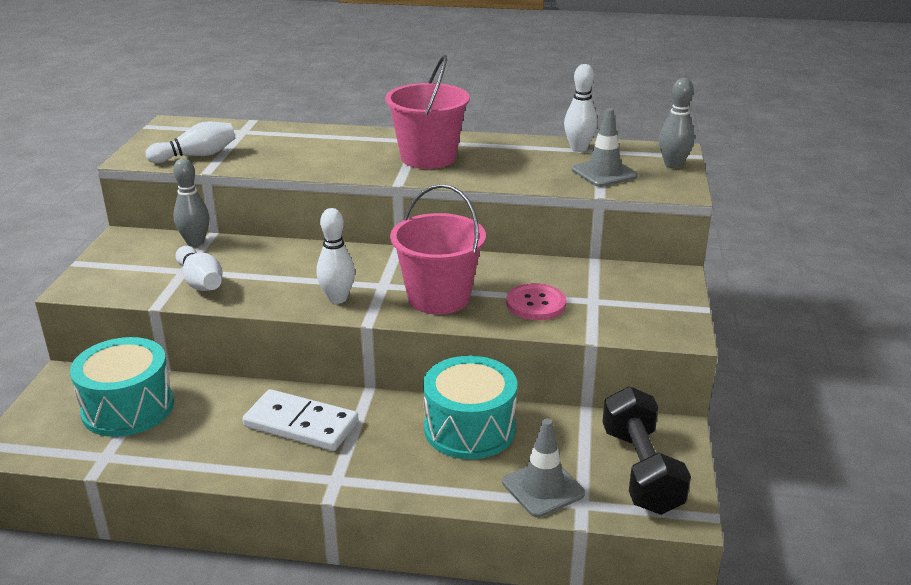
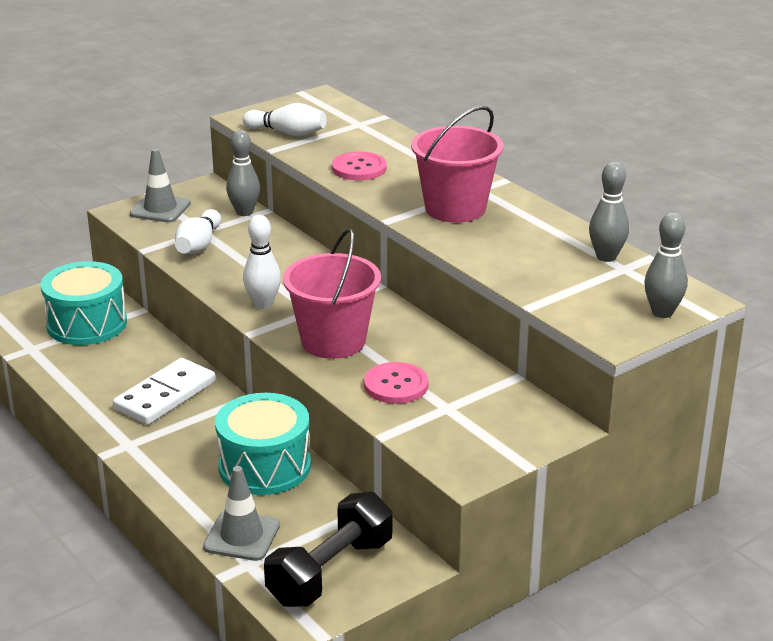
camera: 45 degrees right, 0 degrees up
(301, 424) = (165, 395): white domino -> white domino turned 60 degrees clockwise
(305, 158) = (359, 168): none -> pink button
(578, 148) = (606, 257): white bowling pin -> grey bowling pin
(604, 173) = (577, 290): grey traffic cone -> grey traffic cone (160, 209)

